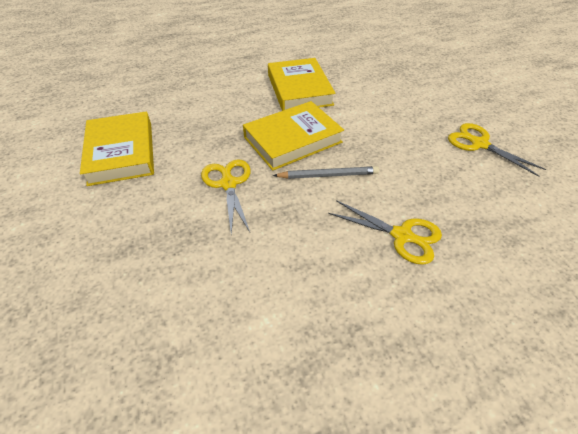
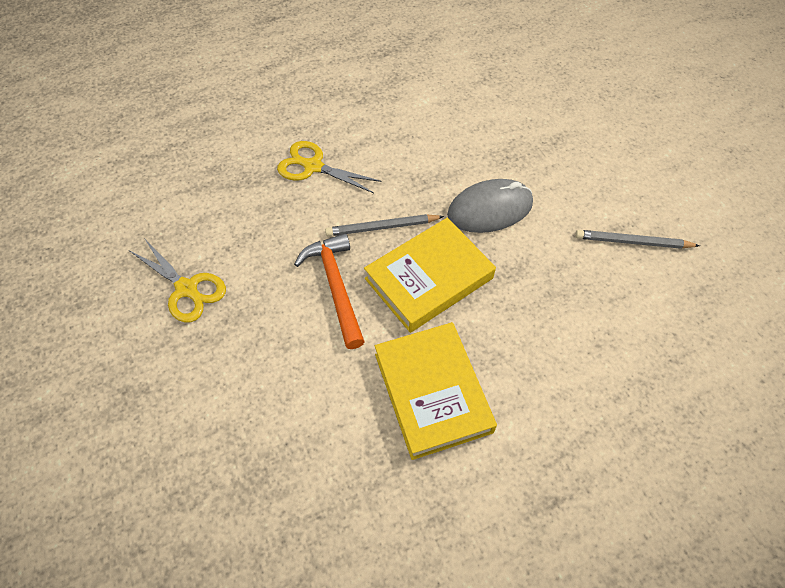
camera: 175 degrees right, 10 degrees up
(121, 152) = (633, 242): yellow book -> grey pencil
(228, 183) = (490, 209): yellow scissors -> grey mouse
(364, 139) = (336, 286): none -> orange hammer

